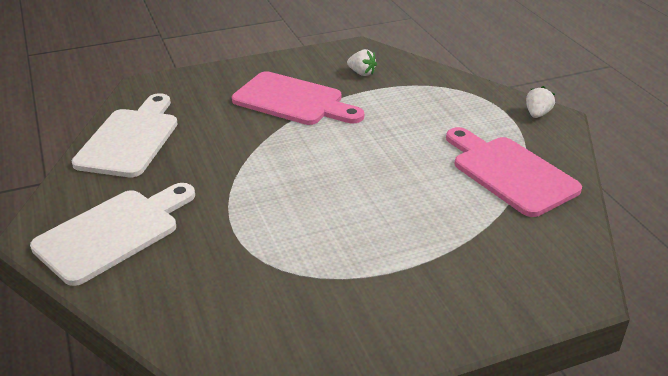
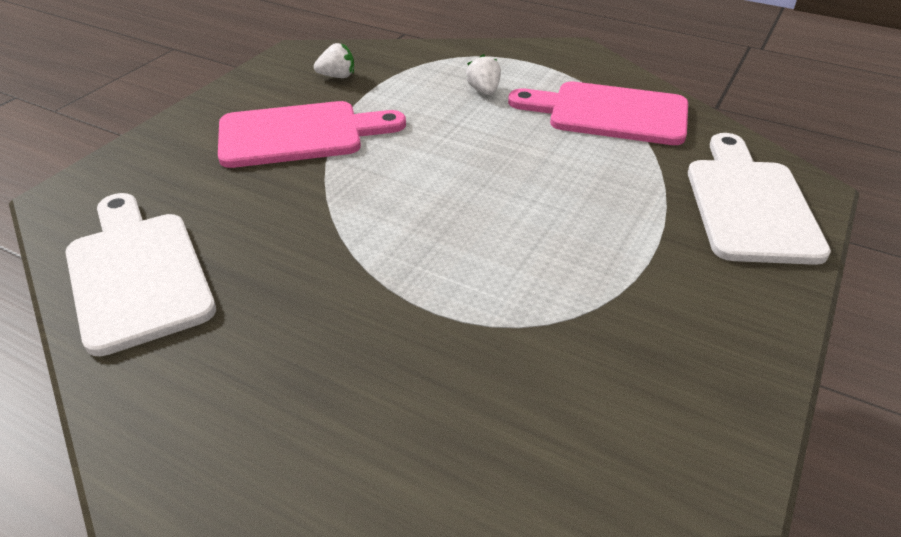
camera: 40 degrees left, 5 degrees up
(113, 232) = (281, 407): white cutting board -> white cutting board (749, 204)
(537, 114) = (556, 52): white strawberry -> white strawberry (484, 91)

